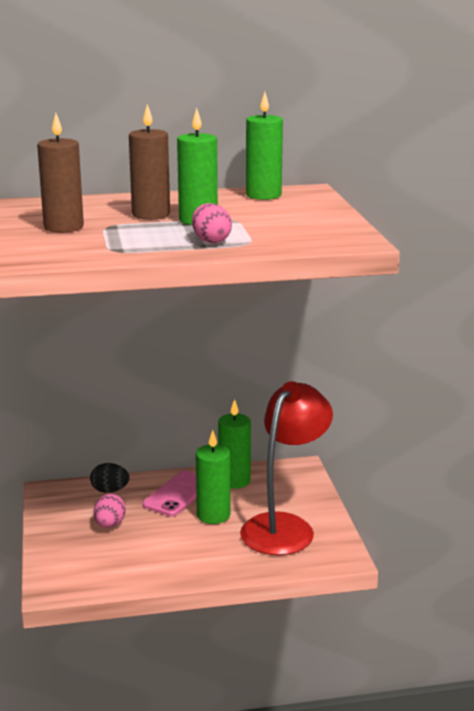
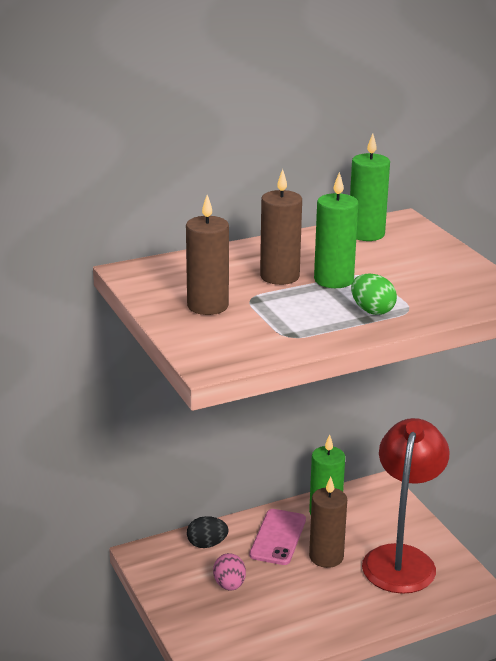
camera: 15 degrees left, 5 degrees up
(211, 241) = (372, 310): pink egg -> green egg
(213, 515) = (326, 557): green candle -> brown candle

